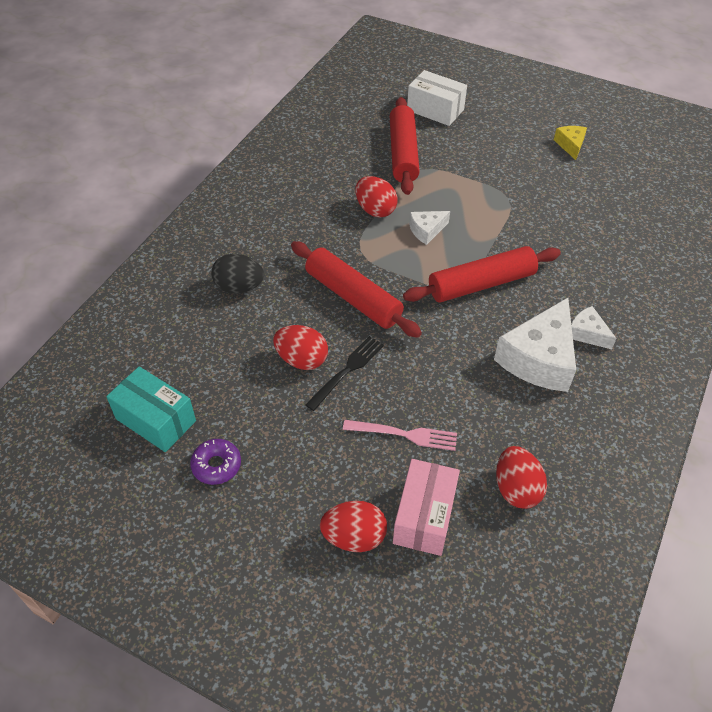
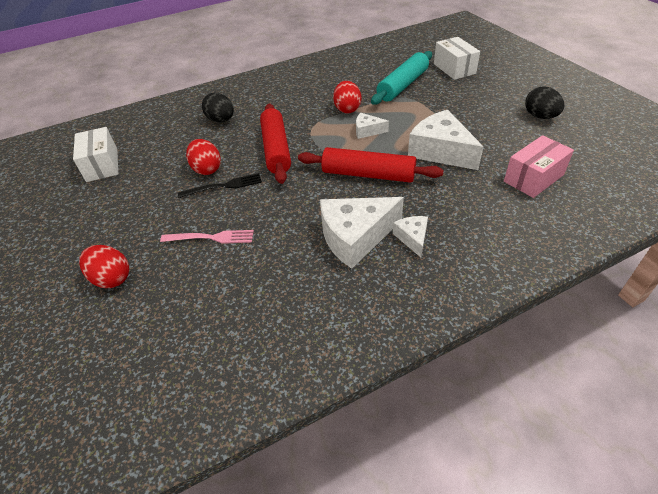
camera: 40 degrees right, 5 degrees down
(156, 420) = (102, 165): turquoise box -> white box
(216, 465) = (98, 201): purple donut -> none
(403, 153) = (402, 85): red rolling pin -> turquoise rolling pin
(405, 434) = (211, 237): pink fork -> pink fork turned 45 degrees counterclockwise
(424, 516) = (163, 291): pink box -> pink box (533, 178)
(516, 489) = (238, 310): red egg -> none
(521, 225) = (440, 151): none -> white cheese
(570, 145) = (540, 116): yellow cheese -> black egg

